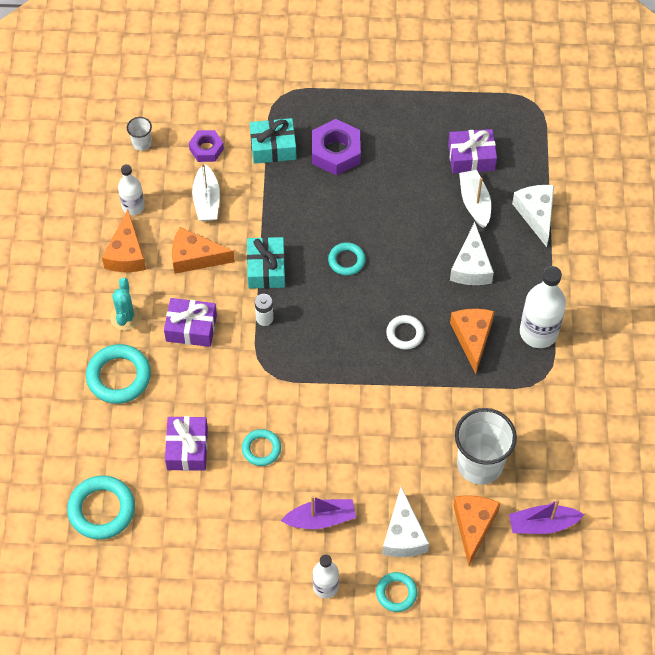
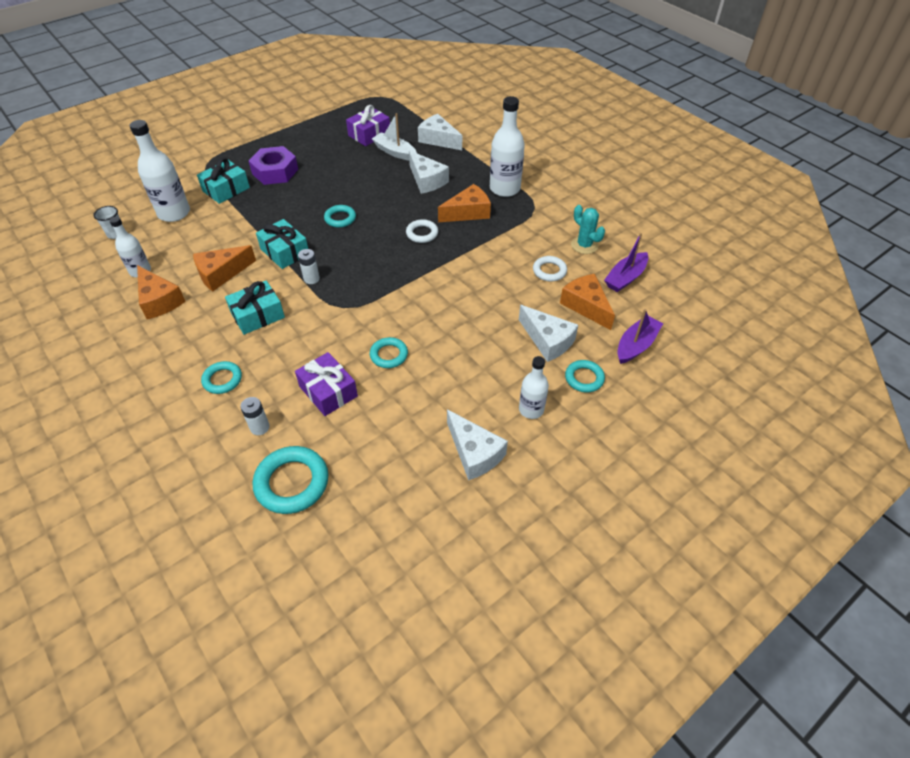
camera: 40 degrees left, 10 degrees down
(114, 443) = (259, 427): none -> white battery
(119, 376) = (222, 380): turquoise ring -> turquoise ring, size x0.60
(125, 317) = (194, 339): turquoise cactus -> turquoise cactus (584, 245)
(191, 328) = (258, 315): purple gift -> turquoise gift
(206, 149) = (174, 213): purple nut -> white bottle
(206, 200) = (200, 239): white boat -> none
(248, 588) = (474, 453): none -> white cheese
(320, 519) = (480, 369): purple boat -> purple boat (636, 345)
(472, 338) = (468, 212): orange cheese -> orange cheese turned 105 degrees clockwise
(480, 464) = (549, 271): white cup -> white ring

